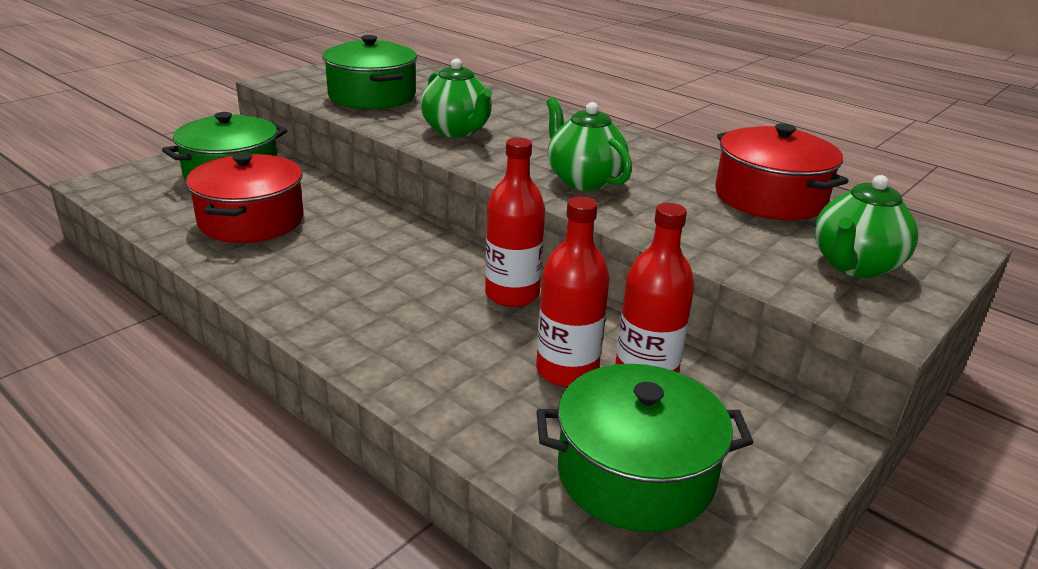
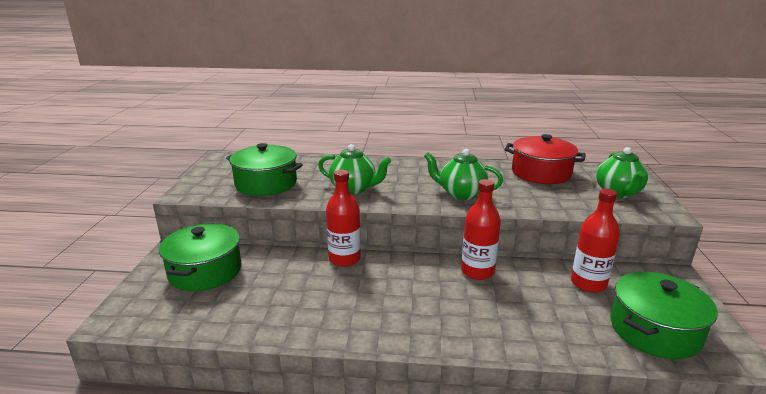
camera: 35 degrees left, 5 degrees down
(251, 221) = (273, 296): red pot -> none
(567, 371) = (559, 298): red bottle -> red bottle (344, 259)

